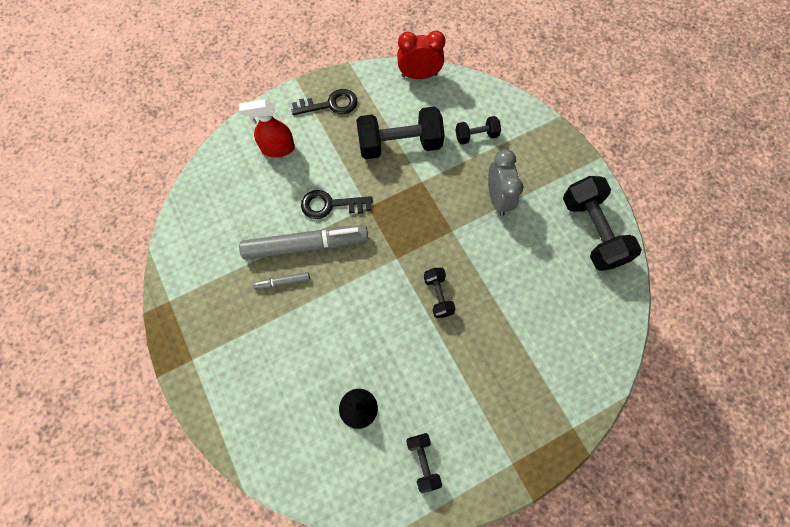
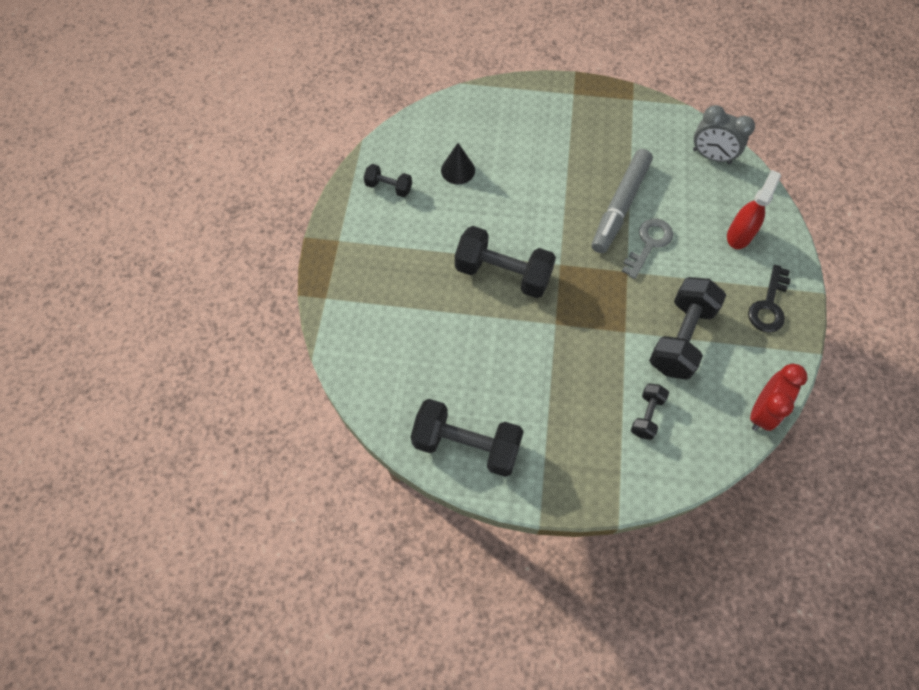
camera: 125 degrees right, 5 degrees down
(282, 282) = (597, 174): grey marker -> none
(330, 205) = (648, 244): black key -> grey key
(438, 296) = (503, 274): black dumbbell -> black dumbbell, size x1.94
(498, 198) = (561, 385): grey clock -> grey clock (711, 156)

